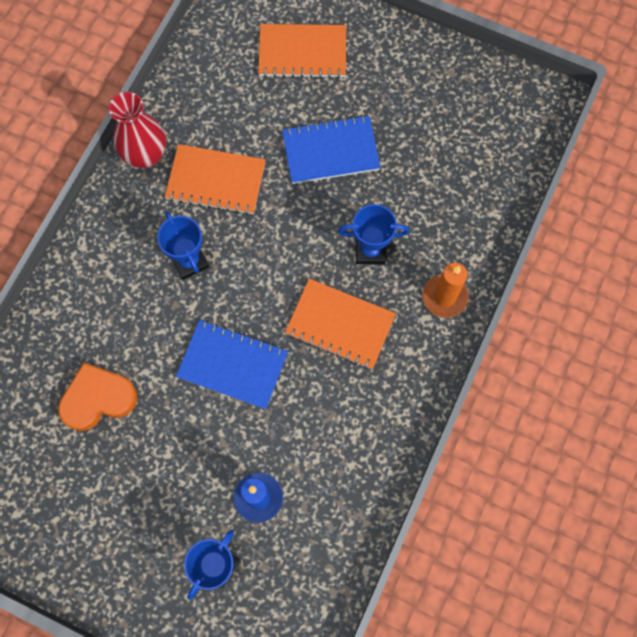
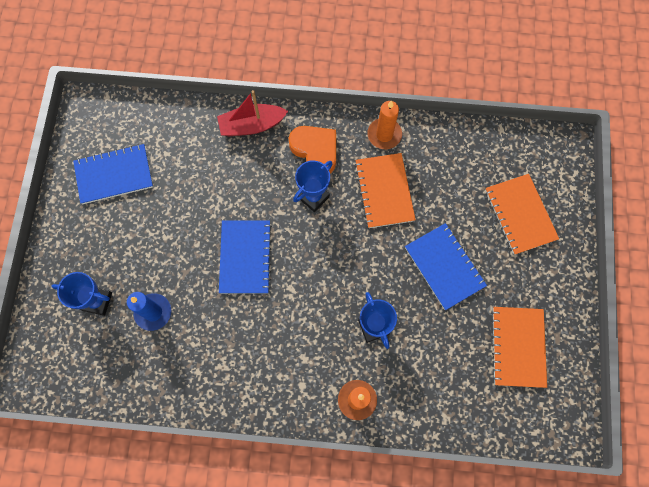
camera: 70 degrees right, 0 degrees up
(54, 496) = (114, 175): none -> blue notebook
(64, 302) = (251, 125): none -> red boat
(98, 399) = (190, 175): orange heart -> orange heart (315, 150)
(145, 155) = (384, 135): red vase -> orange candle
(340, 325) = (304, 325): orange notebook -> orange notebook (517, 347)

